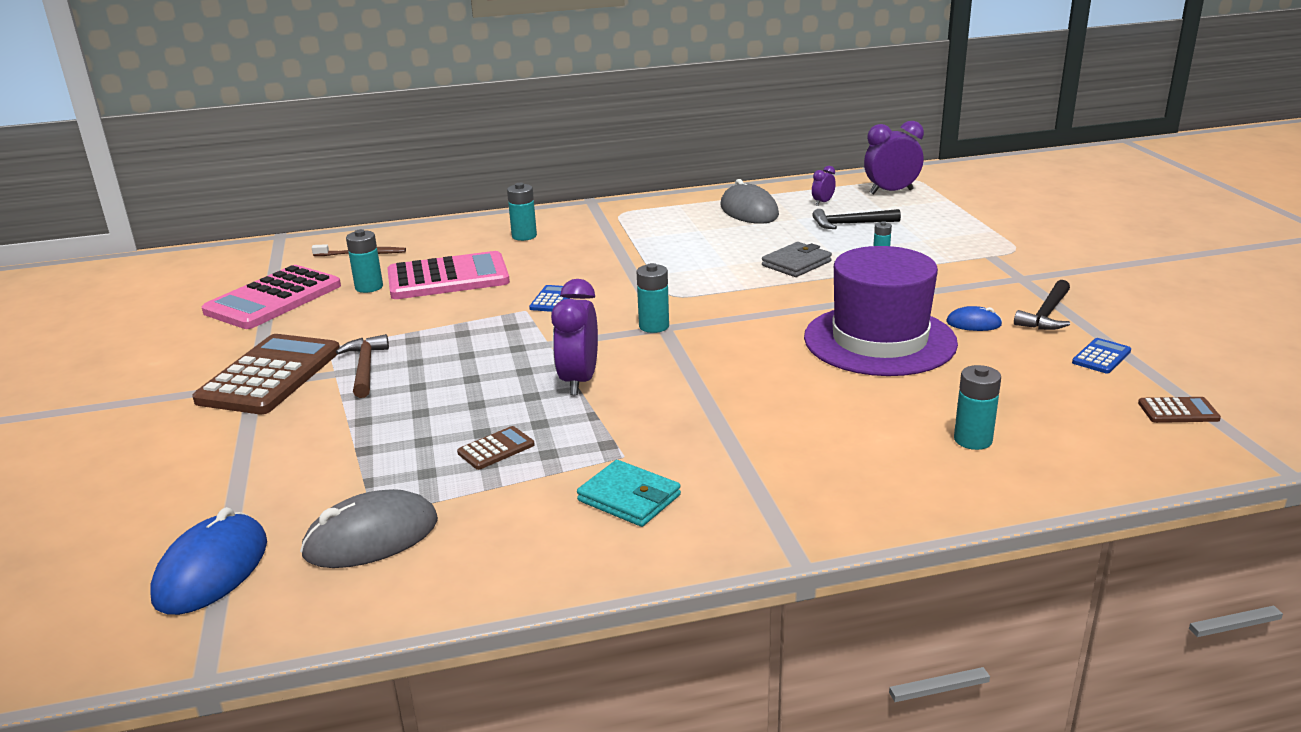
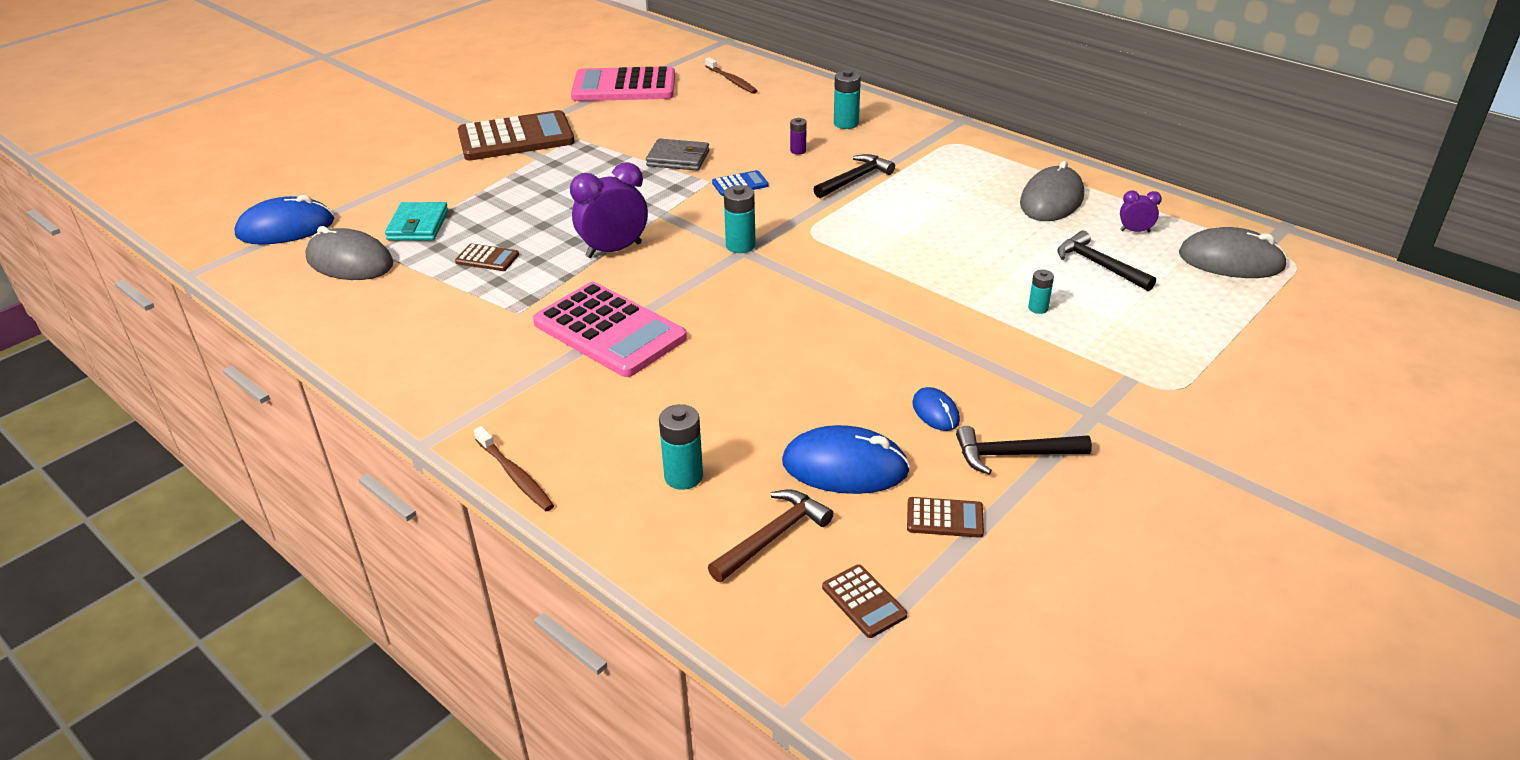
camera: 55 degrees right, 10 degrees up
(365, 368) = (557, 163): brown hammer -> brown hammer (772, 536)
(369, 287) = (679, 108): turquoise battery -> none
(448, 278) = (729, 128): pink calculator -> pink calculator (609, 331)
(536, 264) = (798, 151): none -> purple battery
(617, 258) = (854, 179): none -> black hammer
(629, 498) = (461, 337): turquoise wallet -> turquoise wallet (418, 225)
(796, 263) = (956, 268): grey wallet -> grey wallet (678, 158)
(879, 340) = (835, 367): purple hat -> none
(891, 192) = (1231, 261): purple clock -> grey mouse
(903, 522) = (515, 476): none -> brown toothbrush
(1013, 373) = (845, 467): none -> blue mouse
(1101, 357) = (944, 518): blue calculator -> brown calculator

